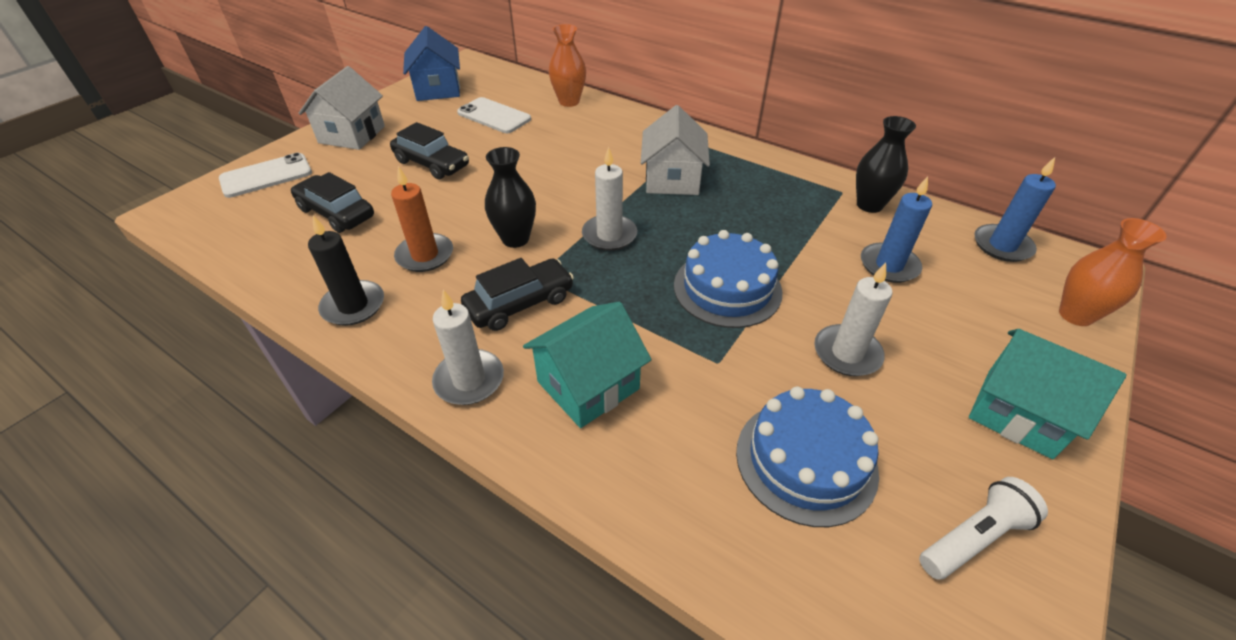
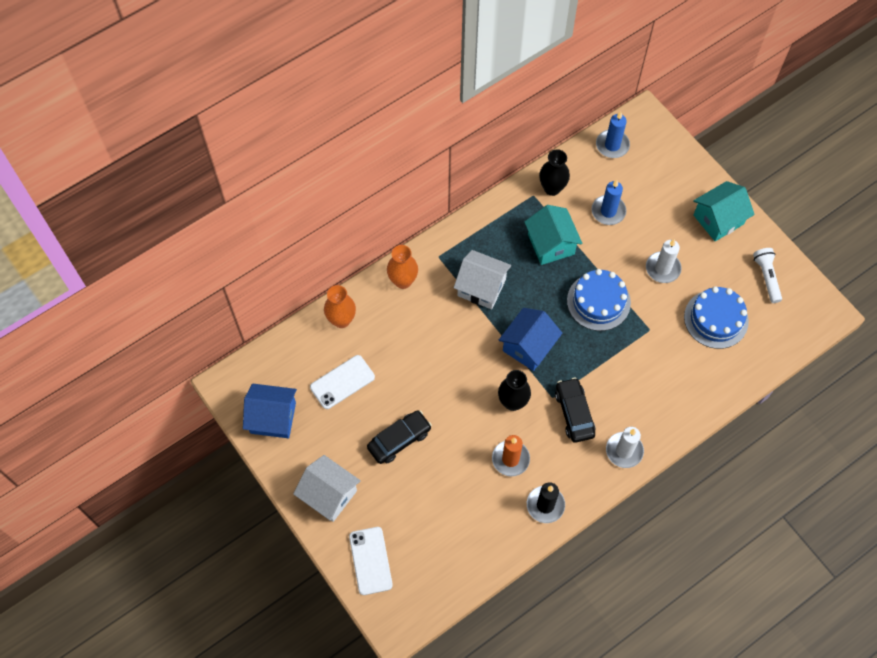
camera: 70 degrees left, 20 degrees up
(336, 213) = (441, 511): black car -> none
(588, 385) = (645, 395): turquoise house -> turquoise house (551, 244)
(609, 235) = (528, 346): white candle -> blue house
(1075, 315) = (672, 151): orange vase -> orange vase (403, 281)

